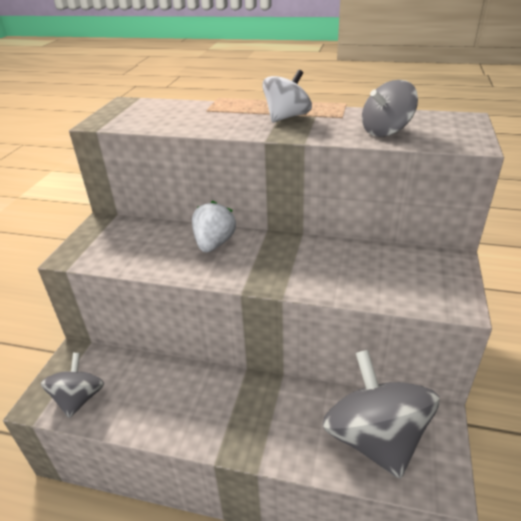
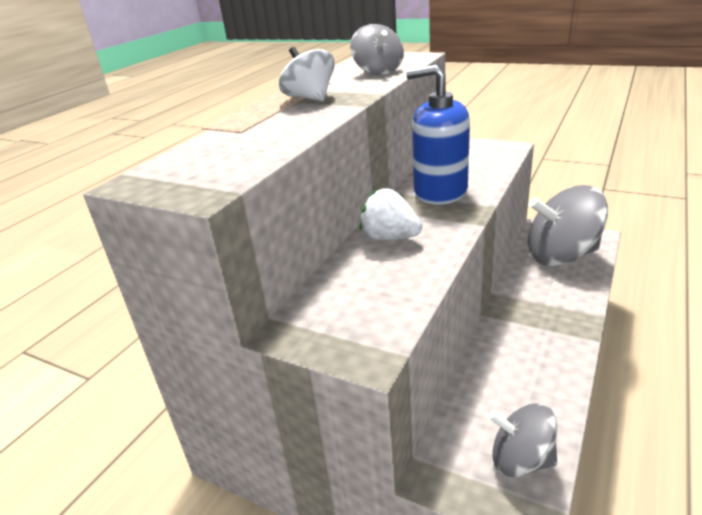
camera: 75 degrees left, 5 degrees down
(308, 261) = (440, 191): none -> blue soap dispenser

